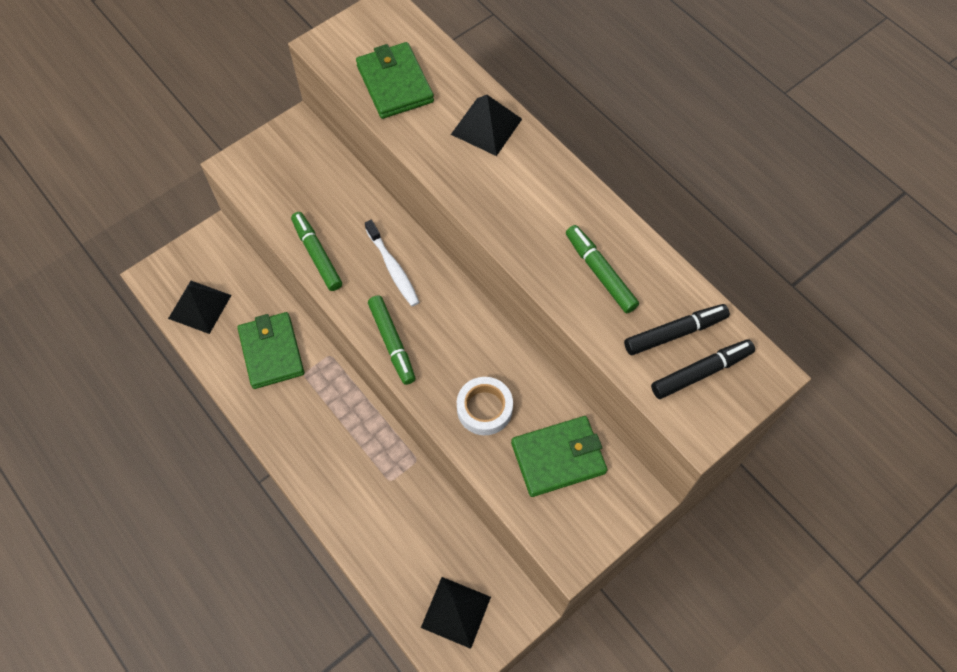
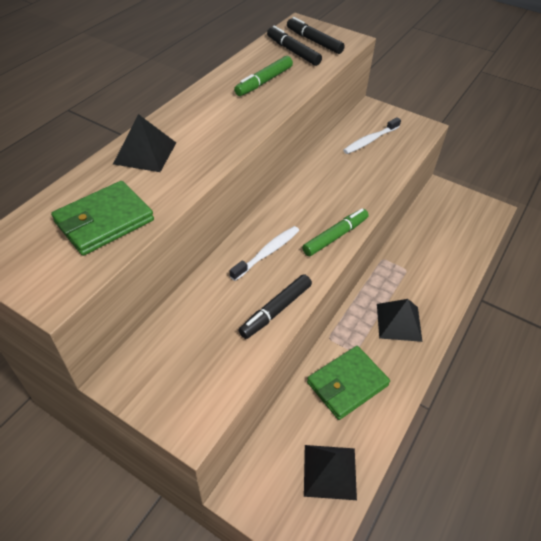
camera: 110 degrees left, 15 degrees down
(317, 255) = (276, 310): green marker -> black marker
(456, 612) = (464, 216): black pyramid -> black pyramid (399, 322)
(484, 409) = (358, 177): white tape -> none
(558, 458) = (370, 140): green wallet -> white toothbrush

